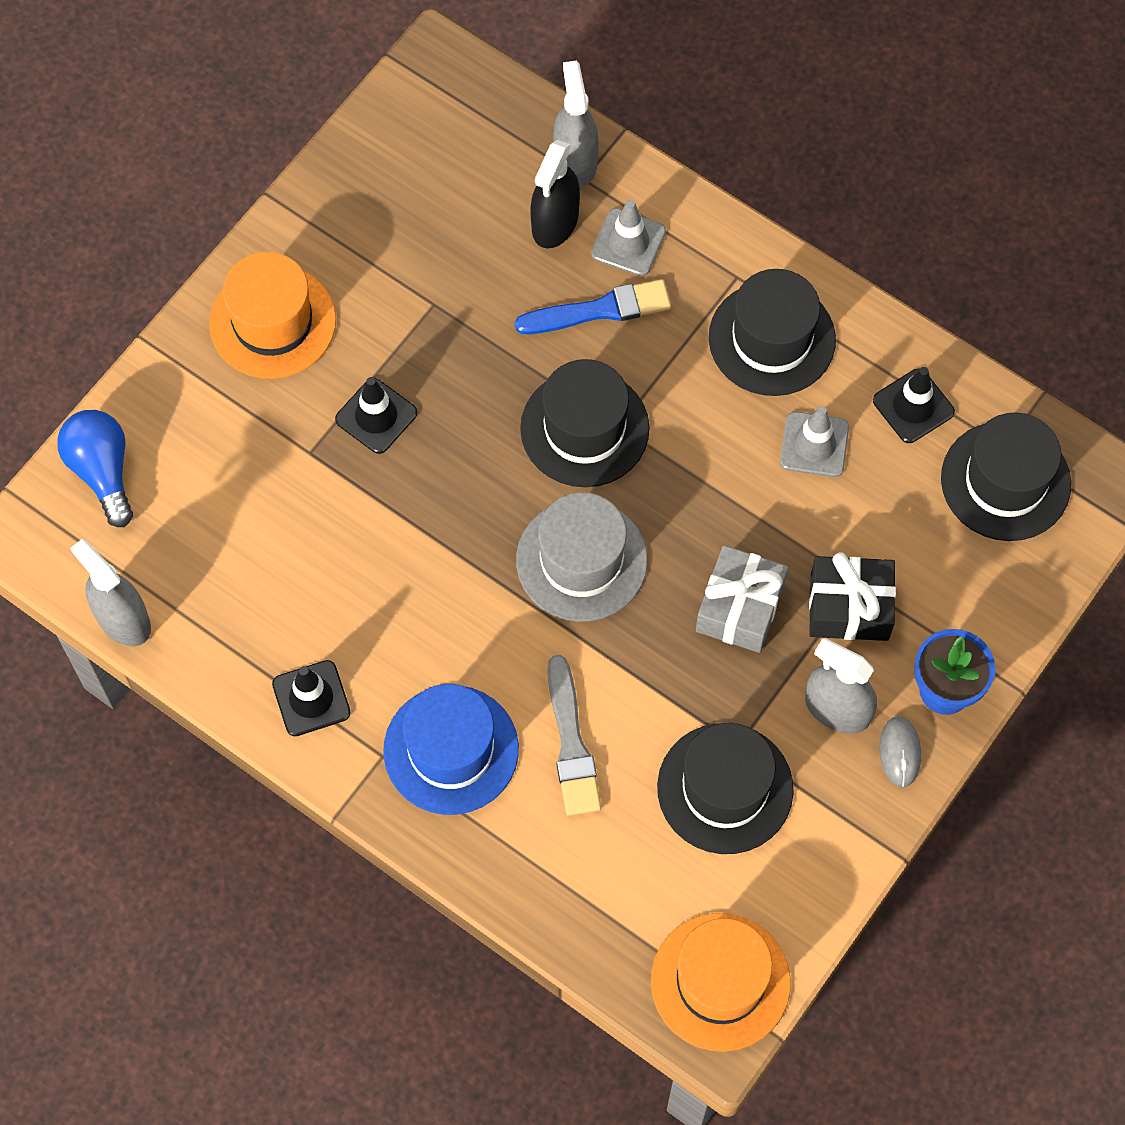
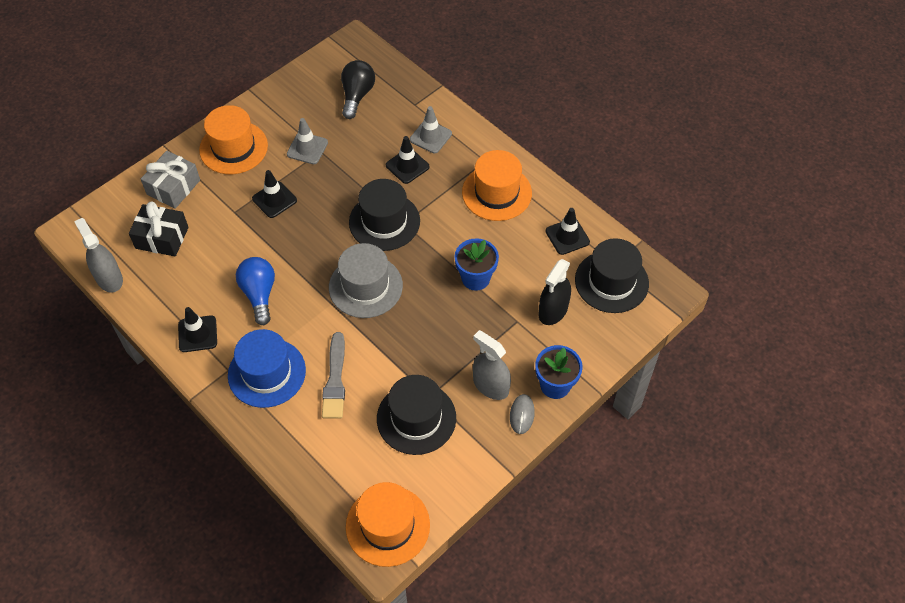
camera: 10 degrees right, 10 degrees down
(102, 471) = (122, 205): blue light bulb -> blue light bulb (259, 294)
(473, 176) = (357, 95): none -> black light bulb
(555, 222) = (394, 122): black spray bottle -> black spray bottle (553, 310)
(575, 160) = (412, 95): grey spray bottle -> none
(600, 310) = (407, 166): blue brush -> black traffic cone
(740, 607) = (447, 324): grey gift -> grey gift (173, 187)
(769, 513) = (475, 278): none -> blue flower pot
(772, 339) = (496, 193): black hat -> orange hat
(814, 444) = (508, 247): grey traffic cone -> grey traffic cone (307, 148)
(849, 607) = (509, 333): black gift -> black gift (162, 238)

